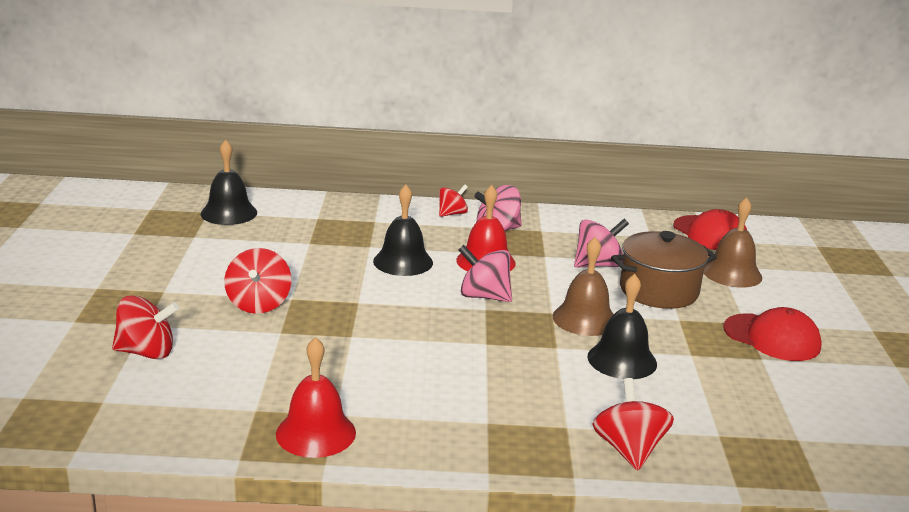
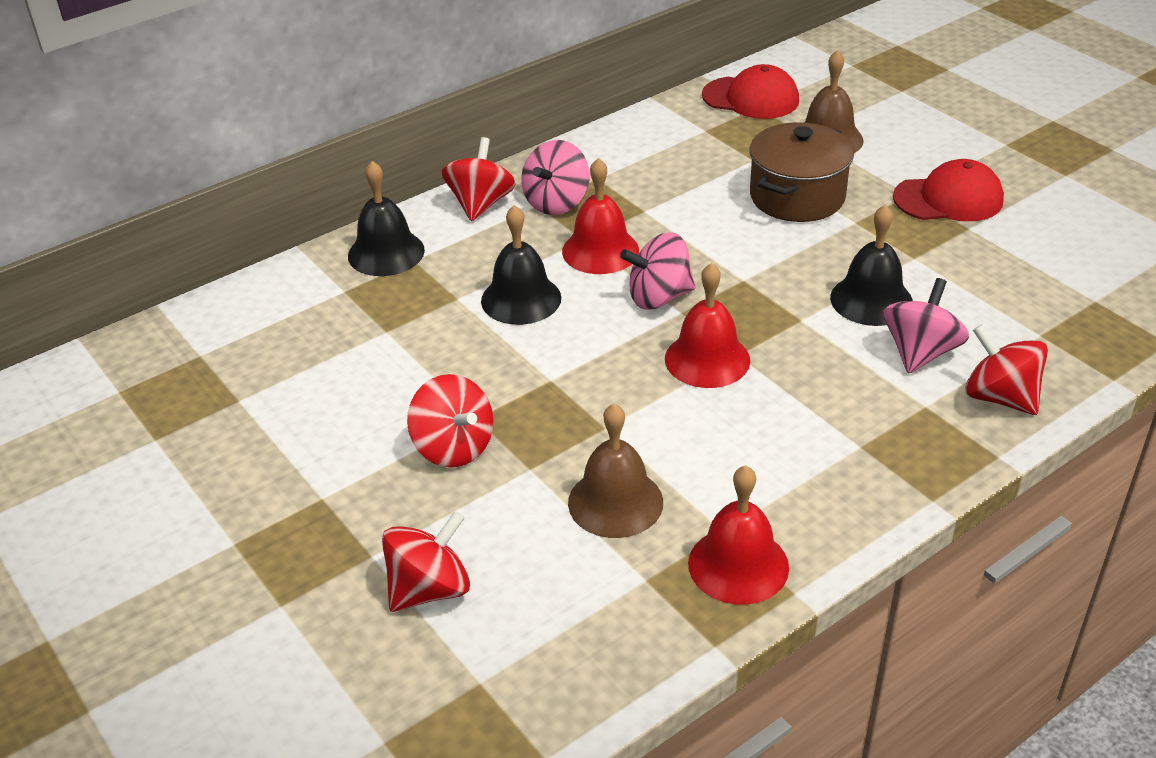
camera: 35 degrees left, 15 degrees up
(229, 213) = (229, 342): black bell -> black bell (386, 253)
(452, 214) = (480, 204): red spinning top -> red spinning top, size x1.53
(463, 336) = (707, 359): none -> red bell
(585, 319) = (781, 270): brown bell -> brown bell (615, 502)
(598, 265) = (706, 194): pink spinning top -> pink spinning top (920, 352)

